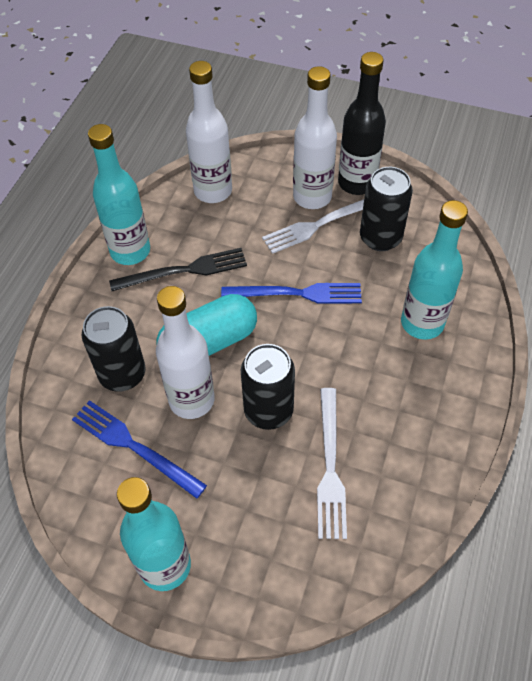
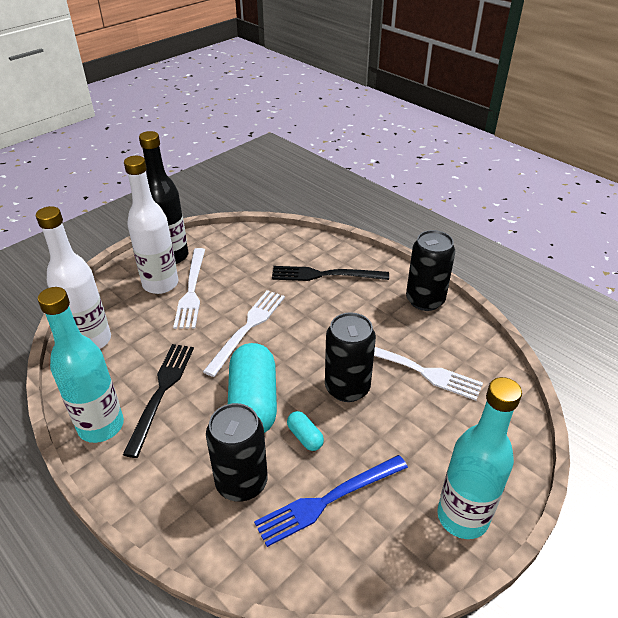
camera: 65 degrees left, 15 degrees down
(191, 400) = (305, 437): white bottle -> turquoise capsule
(297, 294) = (247, 328): blue fork -> white fork
(380, 238) = (234, 265): black can -> black can (425, 300)
(422, 323) = (325, 275): turquoise bottle -> black fork

